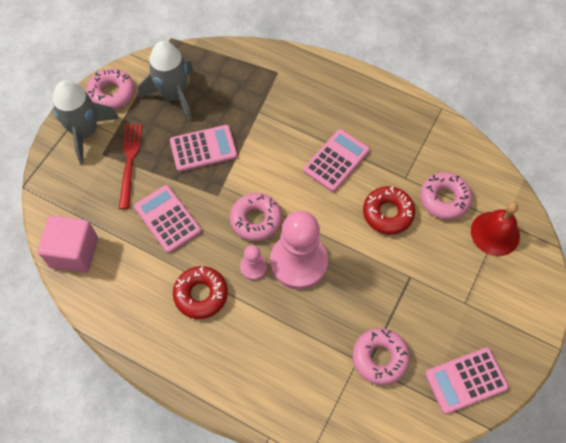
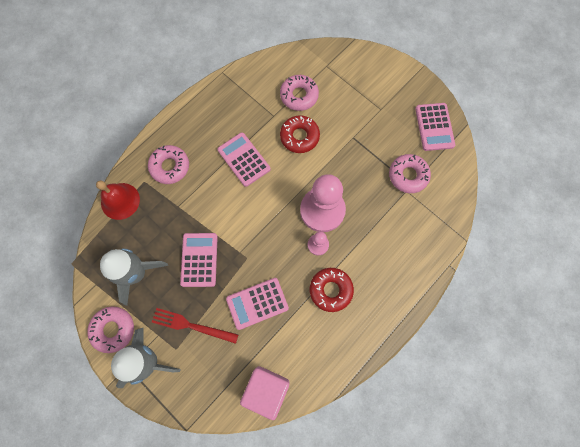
camera: 75 degrees left, 10 degrees up
(256, 220) = (278, 233): pink donut -> pink donut (170, 167)
(495, 233) = (334, 73): red bell -> red bell (120, 201)

